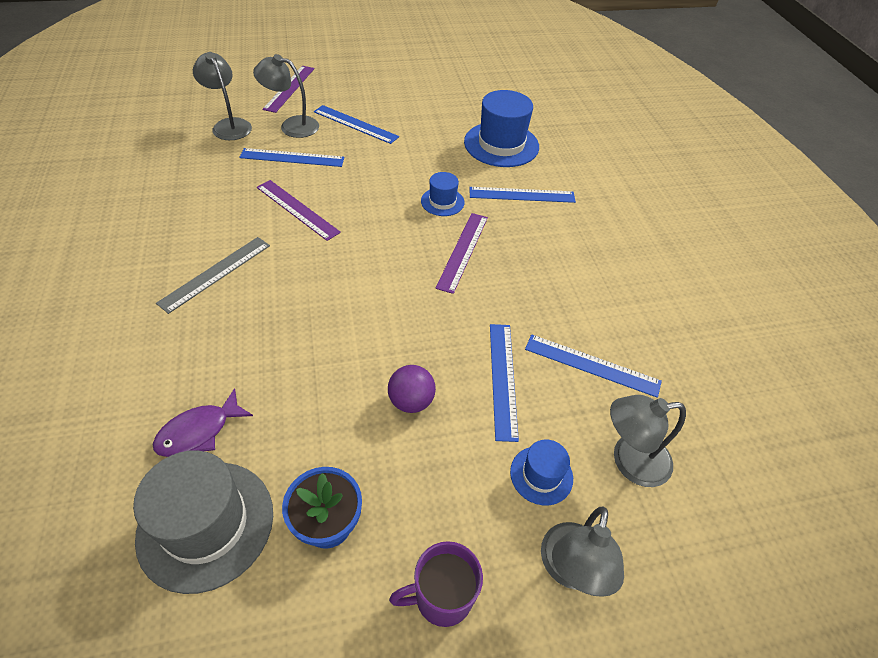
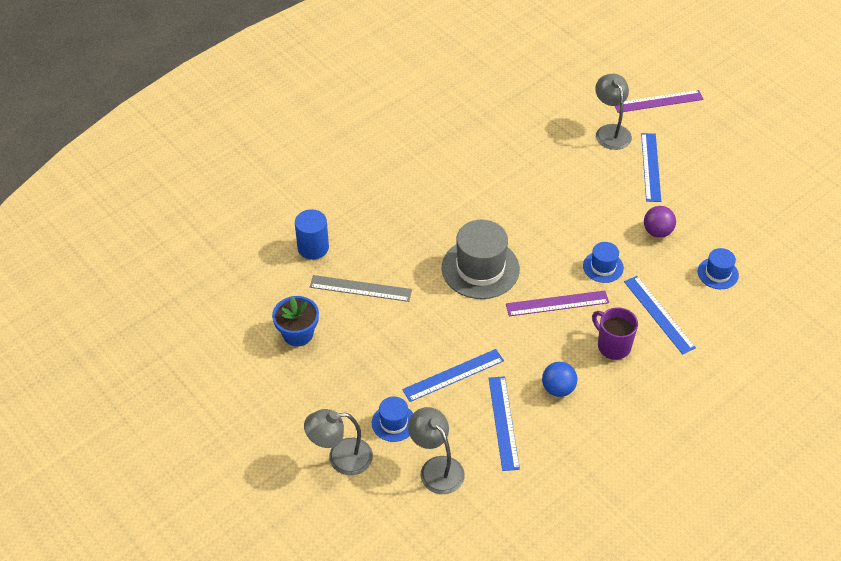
camera: 65 degrees right, 0 degrees up
(199, 431) = (313, 247): purple fish -> blue cylinder
(206, 524) = (265, 283): grey hat -> grey hat (480, 268)
(215, 273) = (426, 184): grey ruler -> grey ruler (360, 288)
(229, 125) = (576, 97): grey lamp -> none
(292, 157) = (572, 154): blue ruler -> none
(297, 209) = (519, 189): purple ruler -> none
(411, 401) = (401, 334): purple ball -> purple ball (657, 232)
(441, 597) = (289, 403): purple mug -> purple mug (613, 346)
(501, 144) = (717, 273): blue hat -> blue hat, size x0.52
(569, 300) = (558, 389): none -> blue ball

